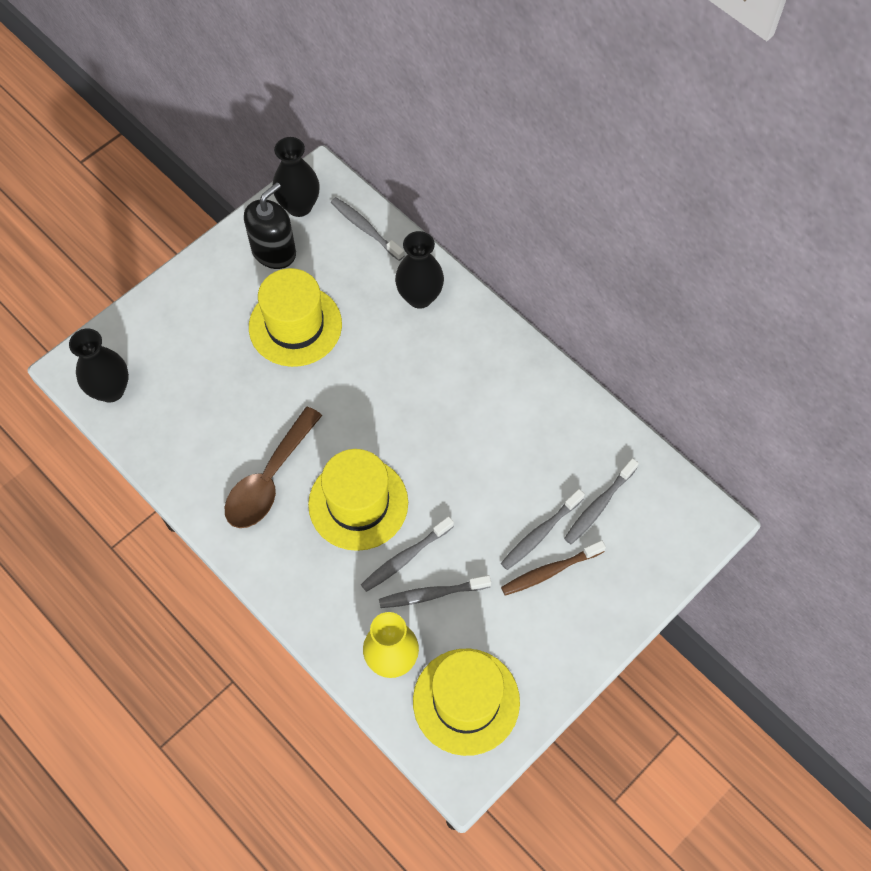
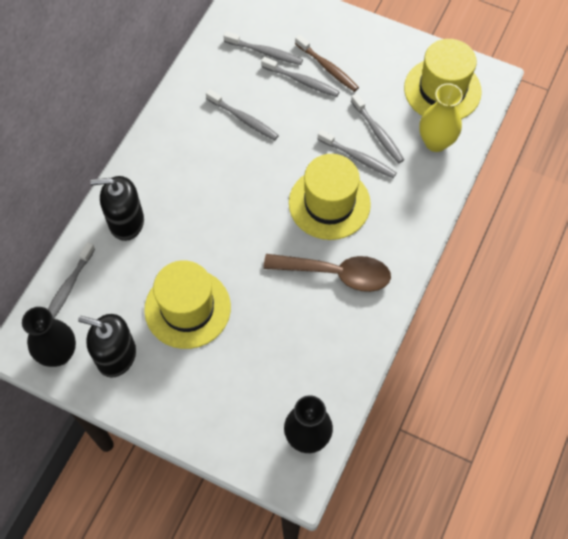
camera: 110 degrees left, 0 degrees up
(420, 297) = (126, 222): black vase -> black soap dispenser
(508, 450) = (244, 119): none -> grey toothbrush

